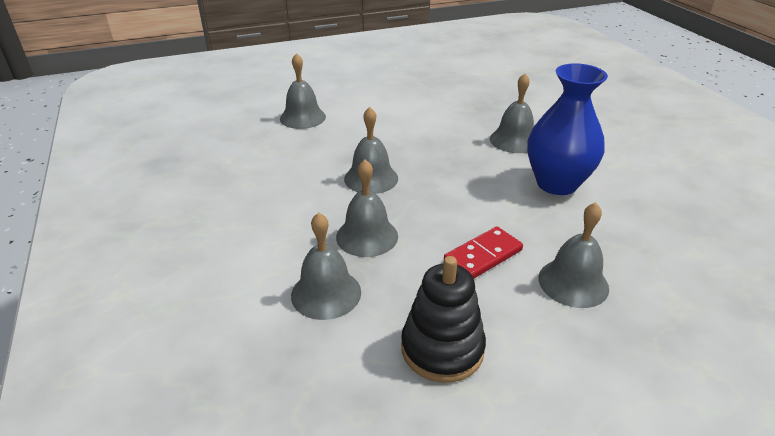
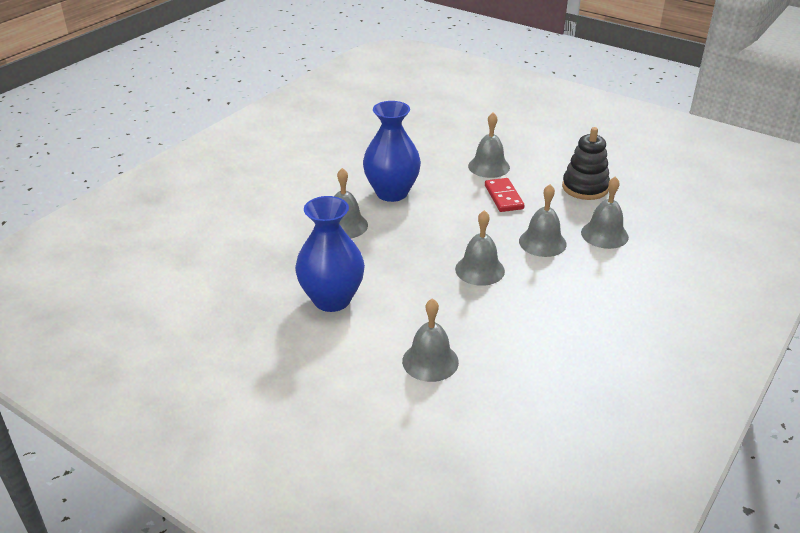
camera: 125 degrees left, 0 degrees up
(414, 106) = (332, 299): none -> blue vase
(483, 256) = (504, 197): red domino -> red domino turned 60 degrees clockwise

